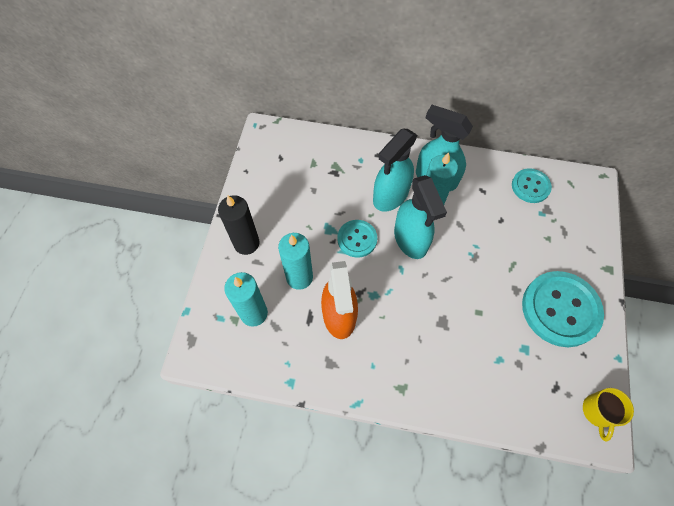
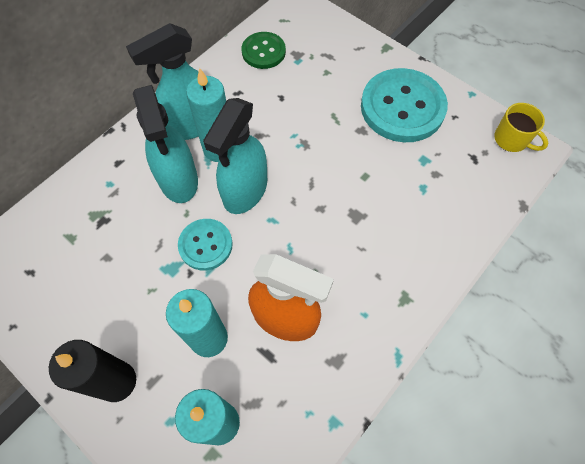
camera: 60 degrees left, 0 degrees up
(410, 240) = (245, 191): turquoise spray bottle -> turquoise spray bottle turned 105 degrees clockwise
(530, 186) = (263, 52): turquoise button -> green button

